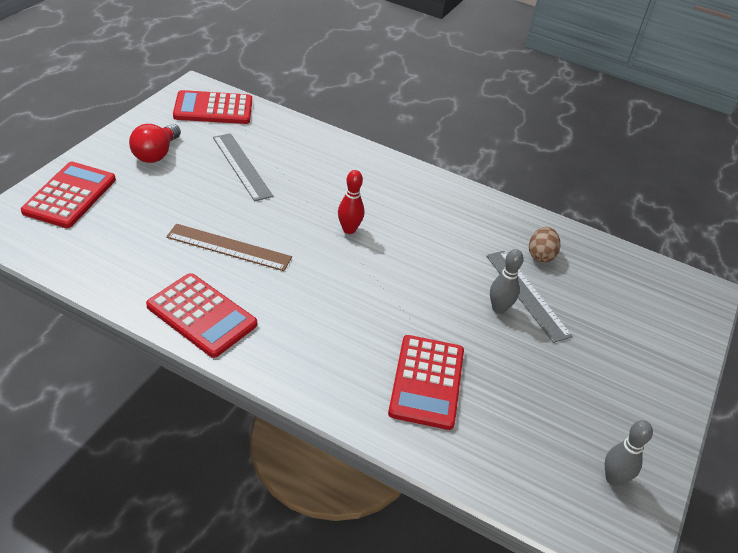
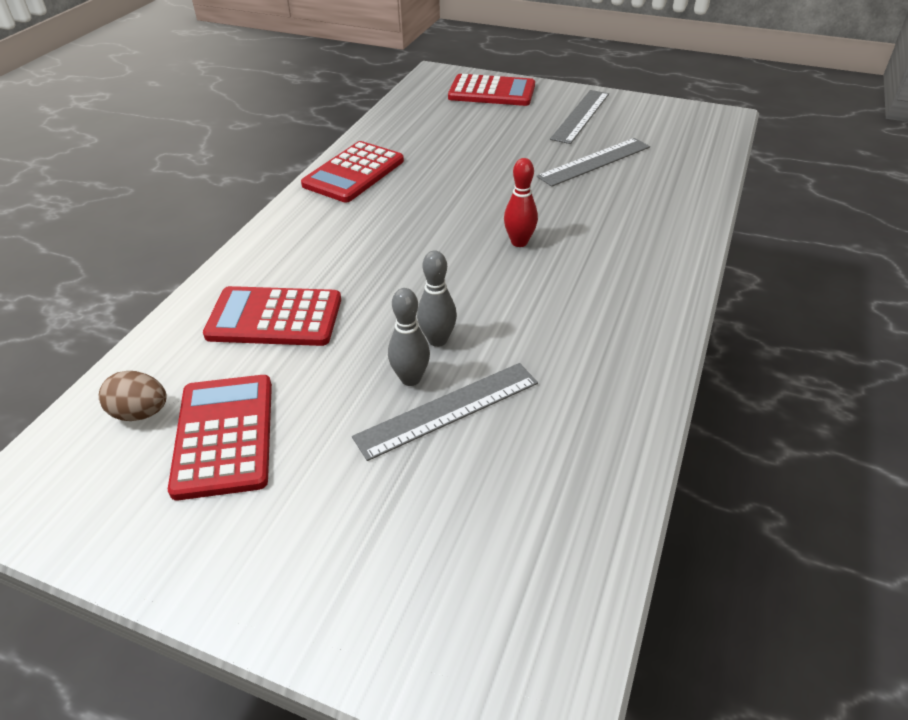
camera: 90 degrees right, 0 degrees up
(156, 154) = (581, 116): red light bulb -> grey ruler
(213, 109) = (690, 131): red calculator -> red calculator (224, 435)
(229, 247) = (454, 173): brown ruler -> none
(540, 255) = (546, 428): brown egg -> brown egg (140, 413)
(613, 478) = (107, 493): grey bowling pin -> grey bowling pin (437, 340)

